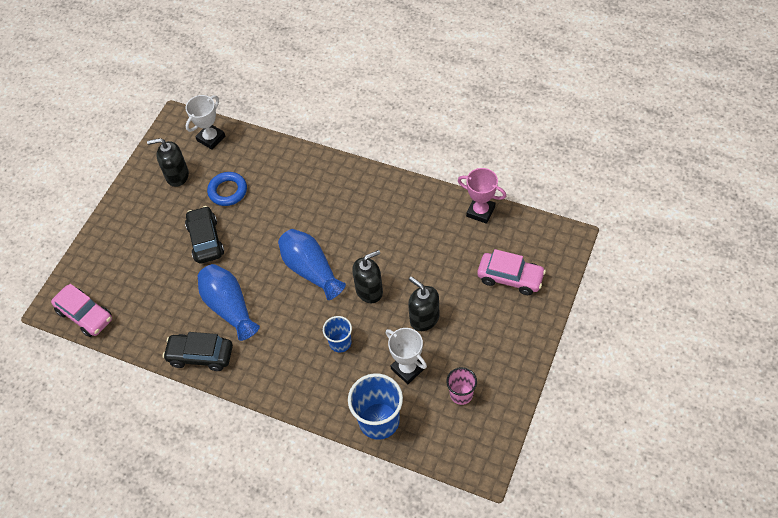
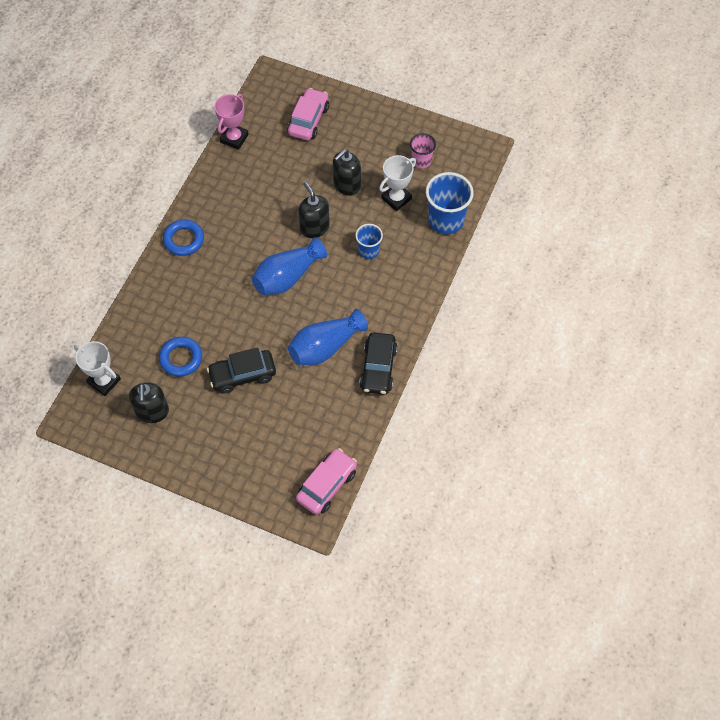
camera: 95 degrees left, 5 degrees up
(356, 181) = (184, 240): none -> blue ring

